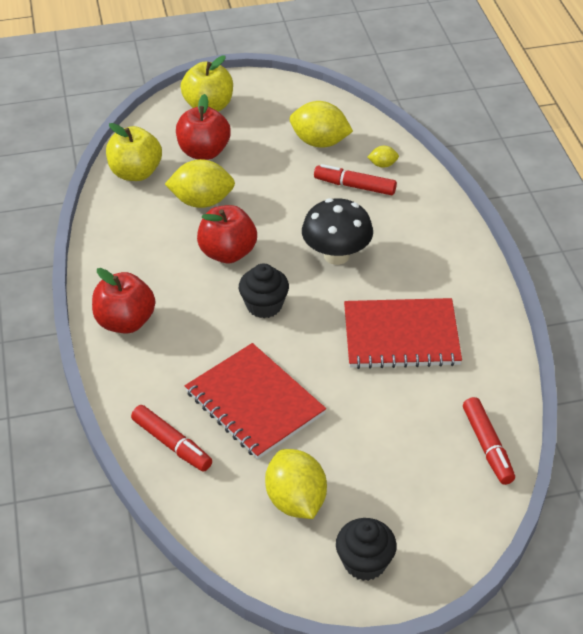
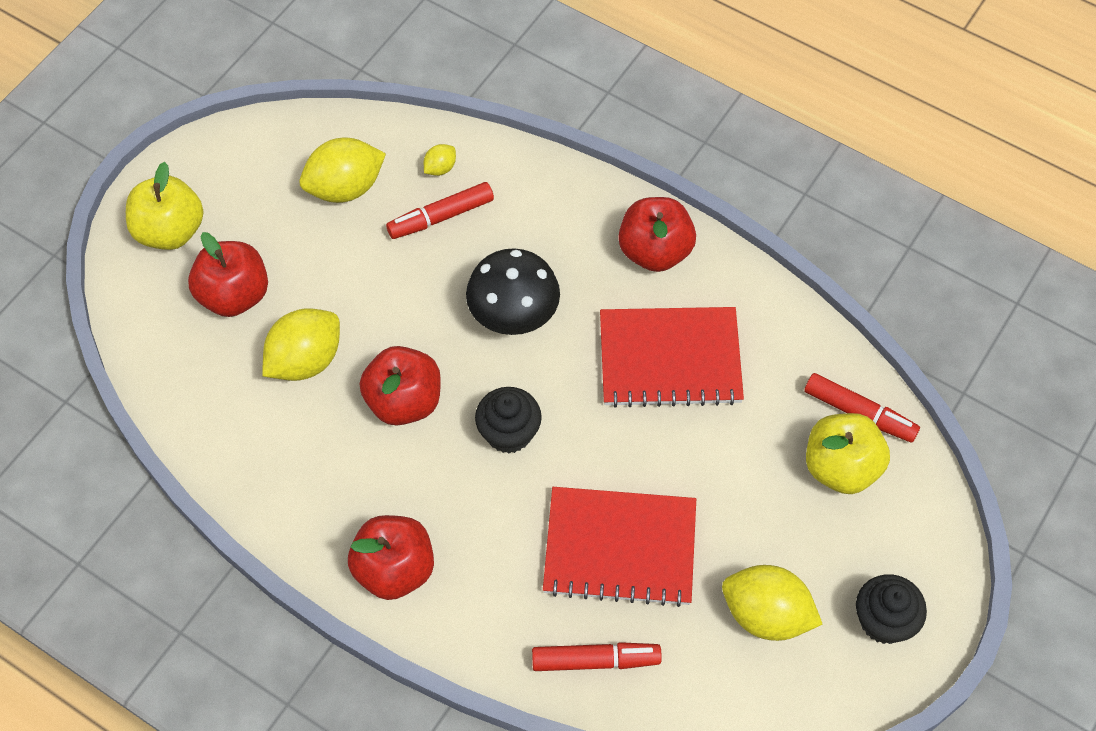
camera: 45 degrees left, 15 degrees up
(136, 173) = (189, 381): yellow apple -> yellow apple (841, 468)
(401, 336) = (670, 359): red notebook -> red notebook turned 45 degrees clockwise
(459, 280) = (655, 251): none -> red apple

